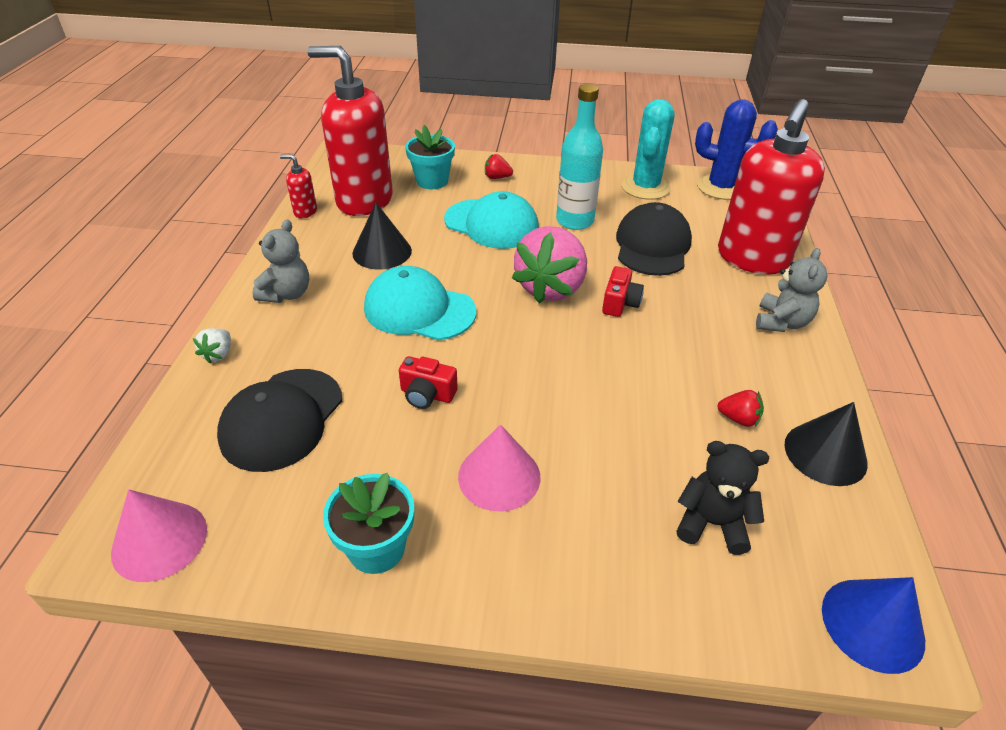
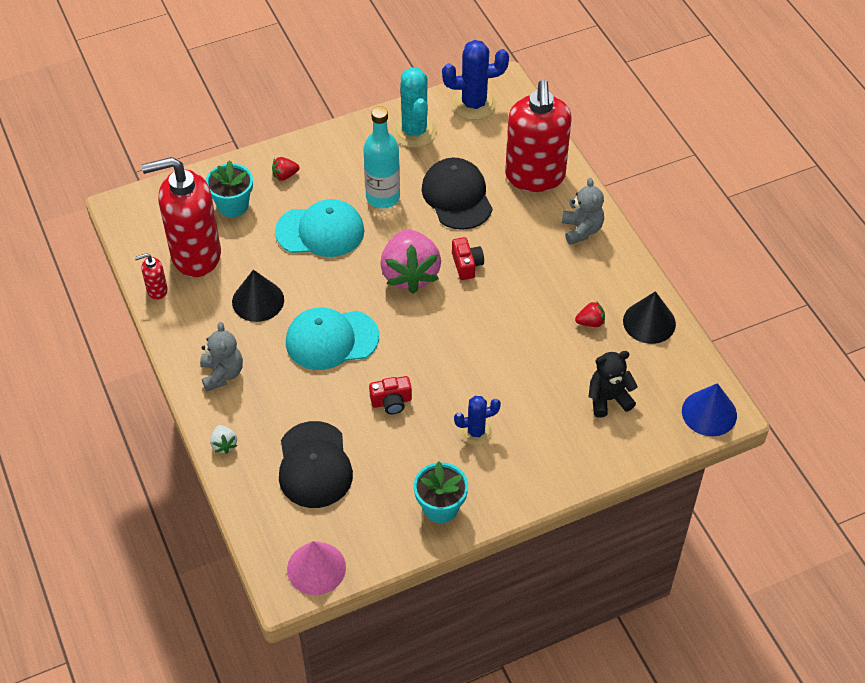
camera: 30 degrees left, 10 degrees up
(499, 476) = (476, 432): pink cone -> blue cactus

